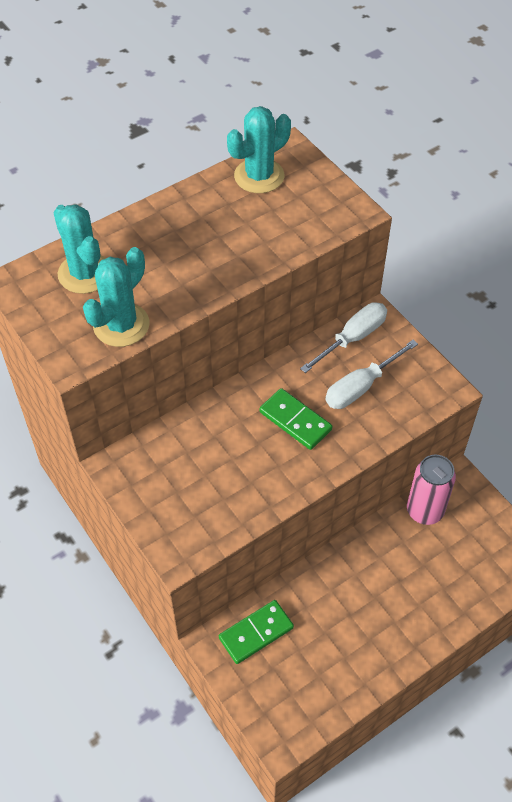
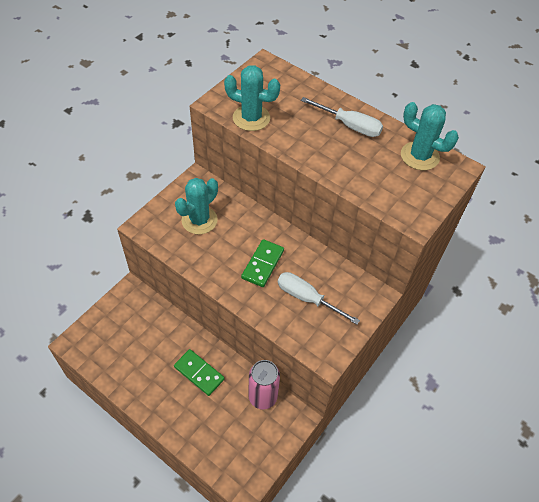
camera: 70 degrees right, 0 degrees up
(85, 273) = (286, 91): turquoise cactus -> turquoise cactus (199, 220)
(256, 633) = (142, 311): green domino -> green domino (199, 373)
(352, 338) = (349, 284): white screwdriver -> white screwdriver (349, 125)

